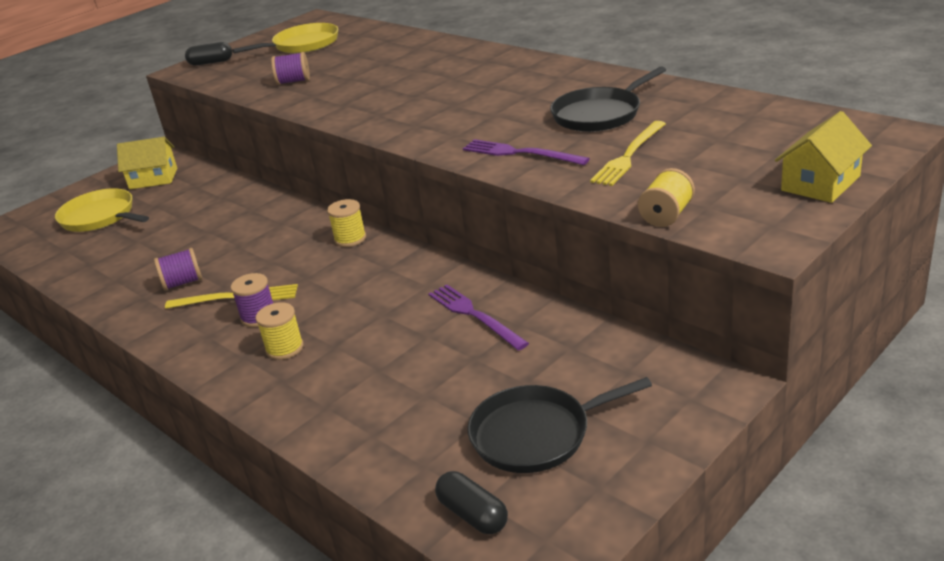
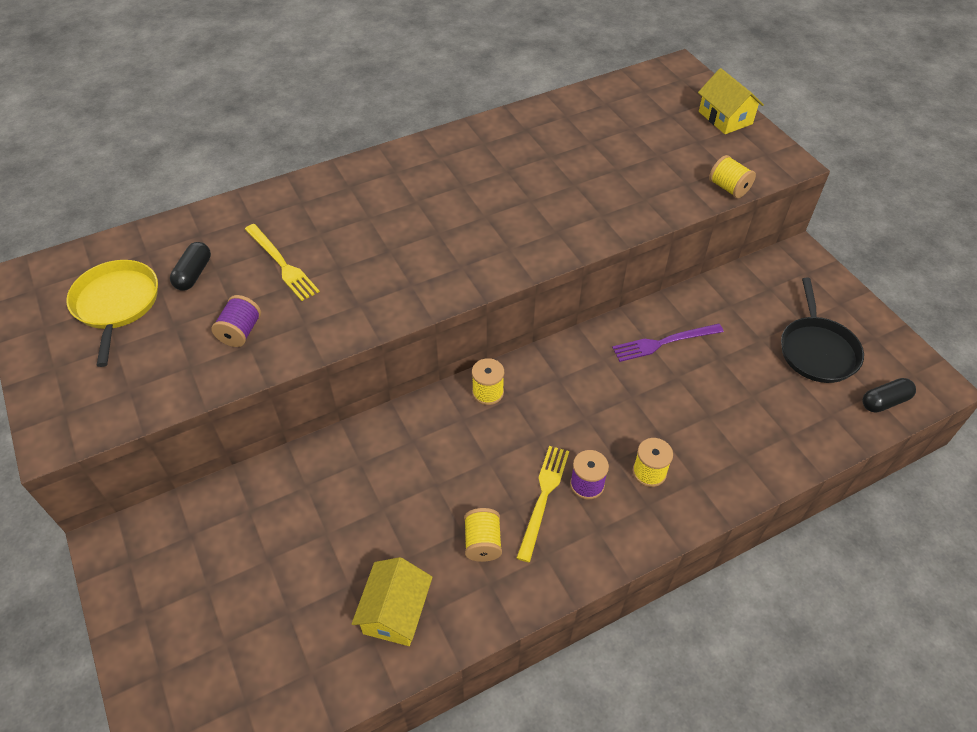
camera: 75 degrees left, 20 degrees up
(100, 217) = (247, 625): yellow pan -> none
(153, 178) = (182, 556): yellow house -> yellow house (395, 612)
(183, 283) = (482, 542): purple spool -> yellow spool
(211, 62) = (66, 402): black capsule -> black capsule (194, 274)
(520, 153) = (578, 222): purple fork -> none
(599, 114) = (539, 163): black pan -> none
(629, 155) = (626, 173): yellow fork -> yellow fork (282, 264)

